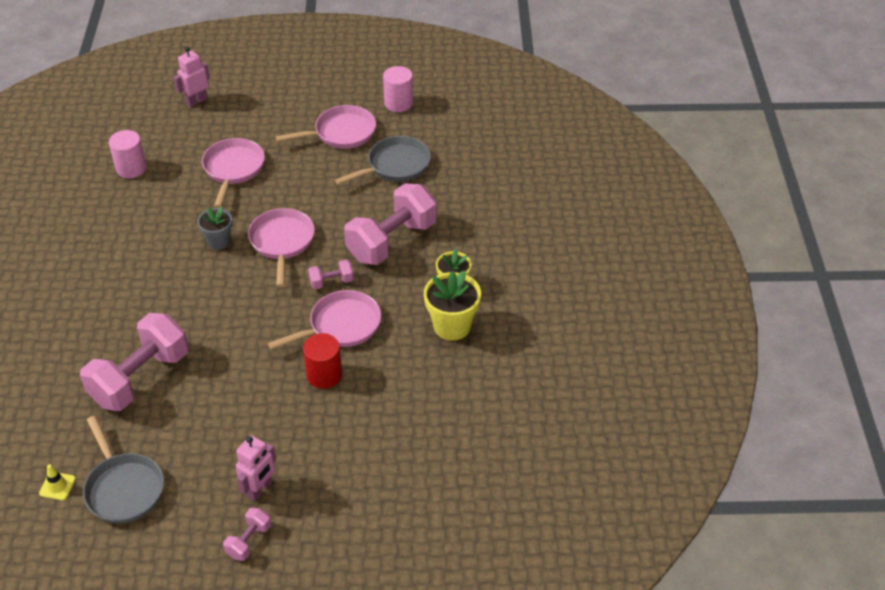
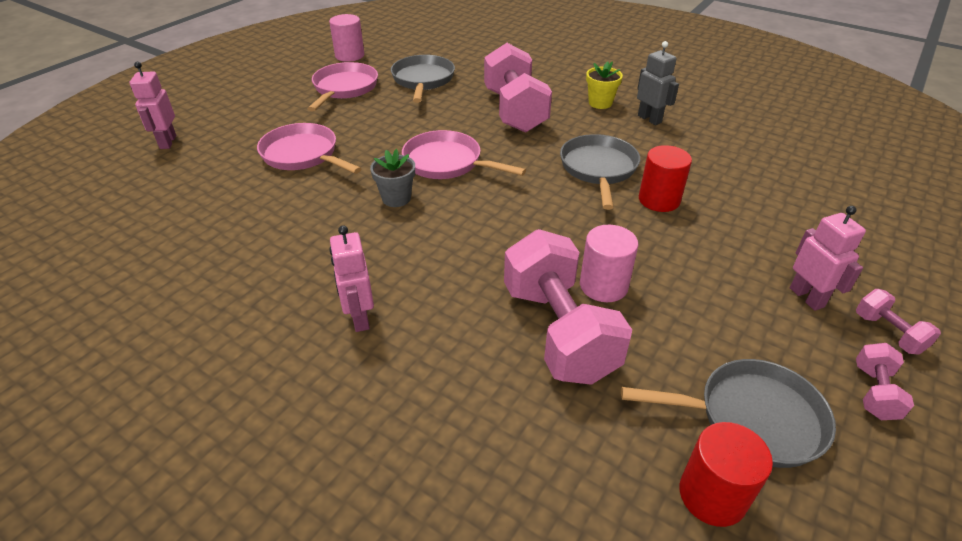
camera: 55 degrees left, 5 degrees down
(57, 486) = (712, 495): yellow traffic cone -> red cylinder
(95, 289) = (359, 318): none -> pink robot
(131, 168) = (195, 217): pink cylinder -> pink cylinder (603, 285)
(331, 282) = (533, 155): pink dumbbell -> pink dumbbell (874, 392)
(341, 326) = (598, 169): pink pan -> grey pan
(452, 326) = (649, 119): yellow flower pot -> grey robot

